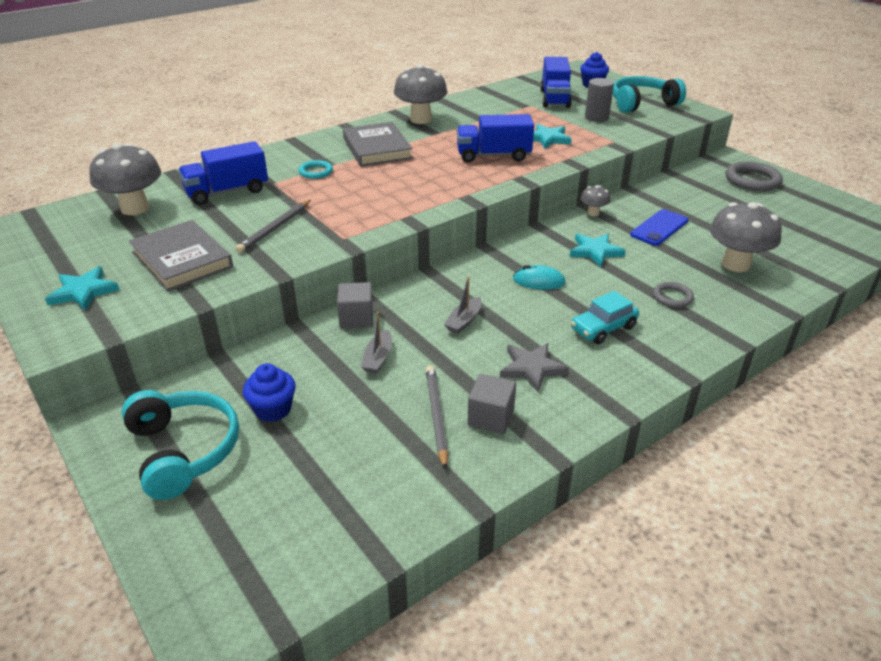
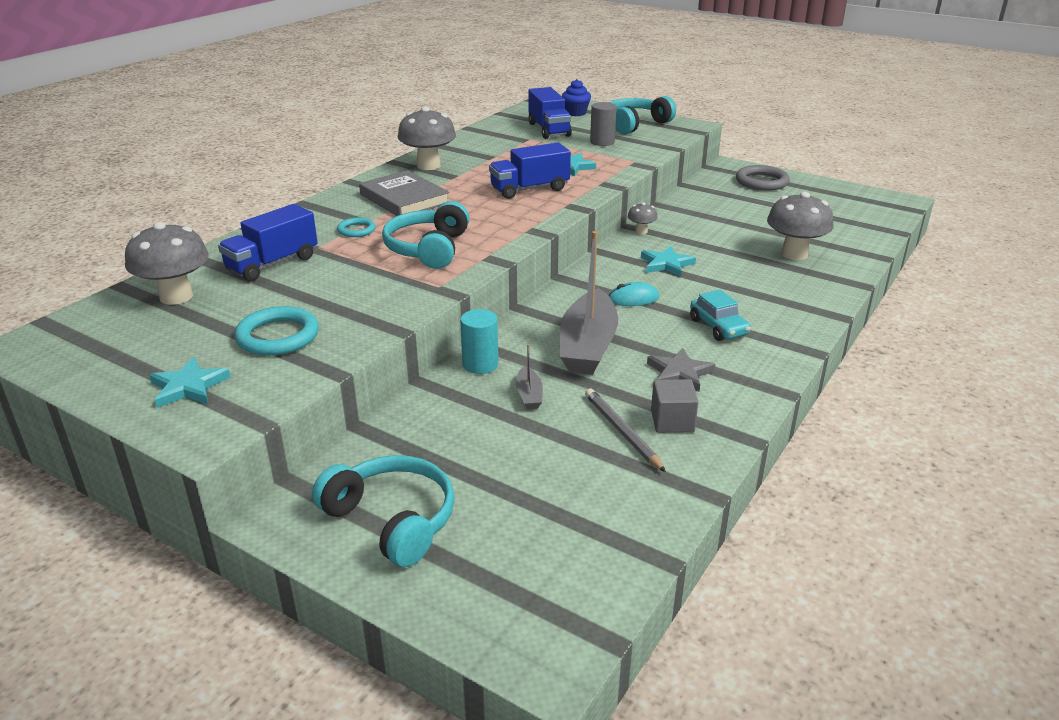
camera: 20 degrees left, 5 degrees down
(182, 260) = (278, 336): grey book -> turquoise ring
(273, 409) = (457, 462): blue cupcake -> none
(275, 228) = (357, 289): grey pencil -> none
(356, 318) = (480, 364): grey cube -> turquoise cylinder
(362, 200) = (428, 249): none -> turquoise headphones
(464, 321) = (588, 346): grey boat -> grey boat, size x2.31
(603, 328) = (718, 327): turquoise car -> turquoise car turned 60 degrees counterclockwise
(659, 228) = (709, 234): blue phone -> none
(672, 297) = (760, 290): grey ring -> none

